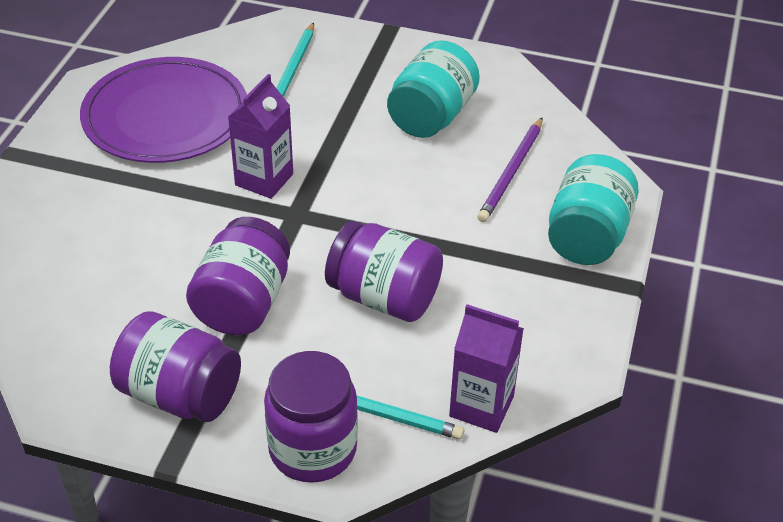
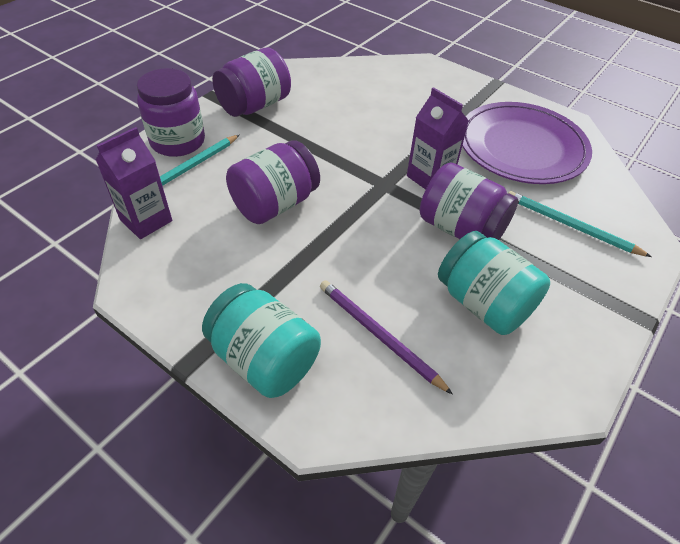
camera: 110 degrees right, 5 degrees up
(243, 303) = (310, 141): purple jar -> purple jar (460, 229)

